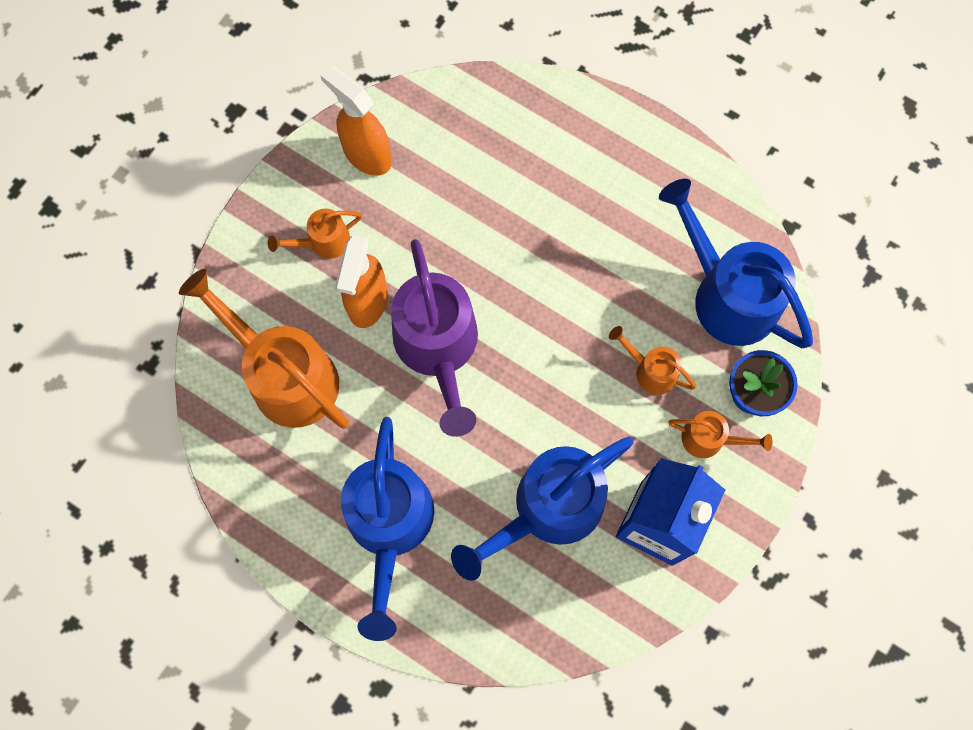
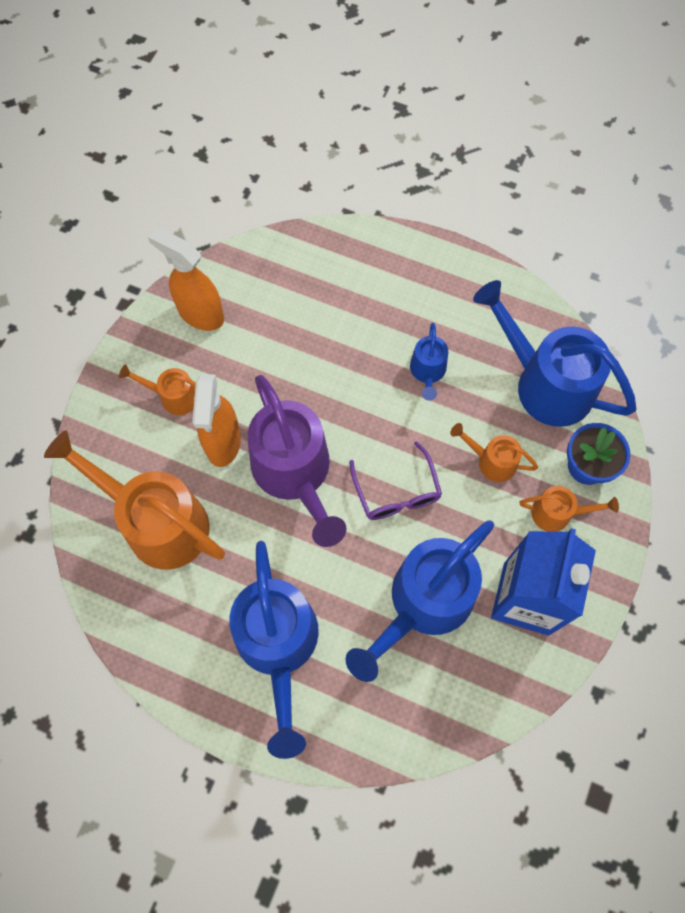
camera: 10 degrees left, 5 degrees down
(323, 242) = (173, 396): orange watering can -> orange watering can turned 45 degrees clockwise
(542, 386) = (397, 491): none -> purple glasses
(601, 261) = (427, 372): none -> blue watering can

